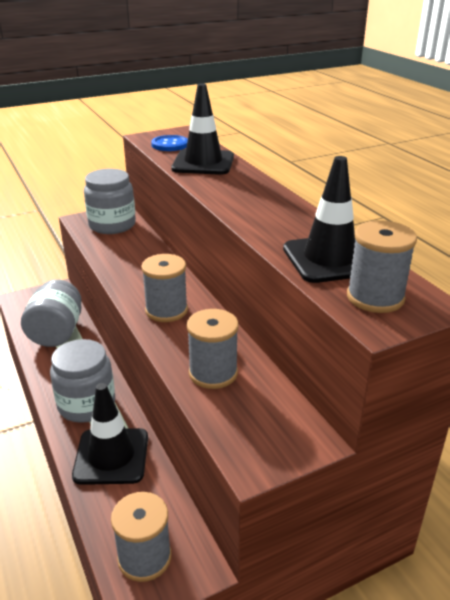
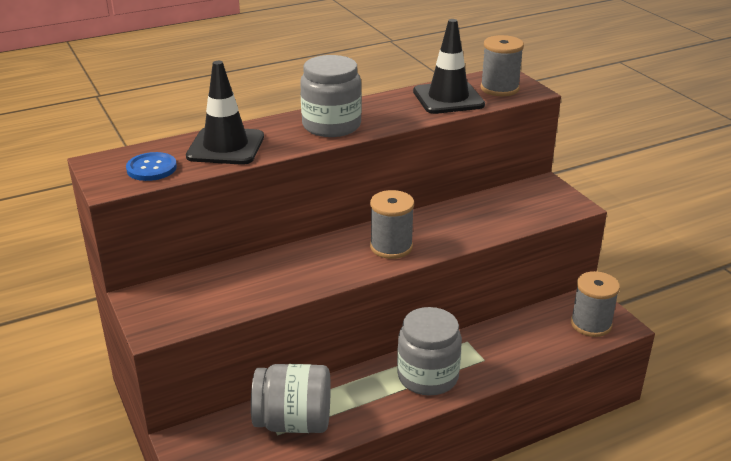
camera: 90 degrees left, 0 degrees up
(111, 456) = (495, 351): black traffic cone -> none
(112, 225) = (181, 299): grey jar -> grey jar (331, 125)
(213, 373) = (483, 221): grey spool -> none

